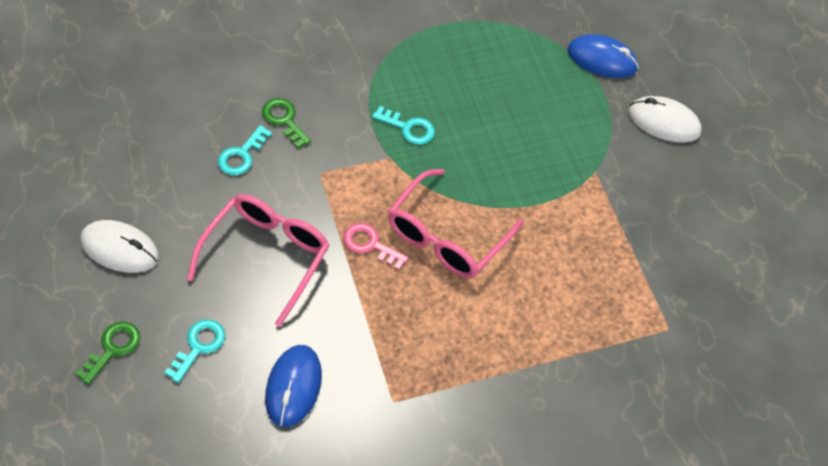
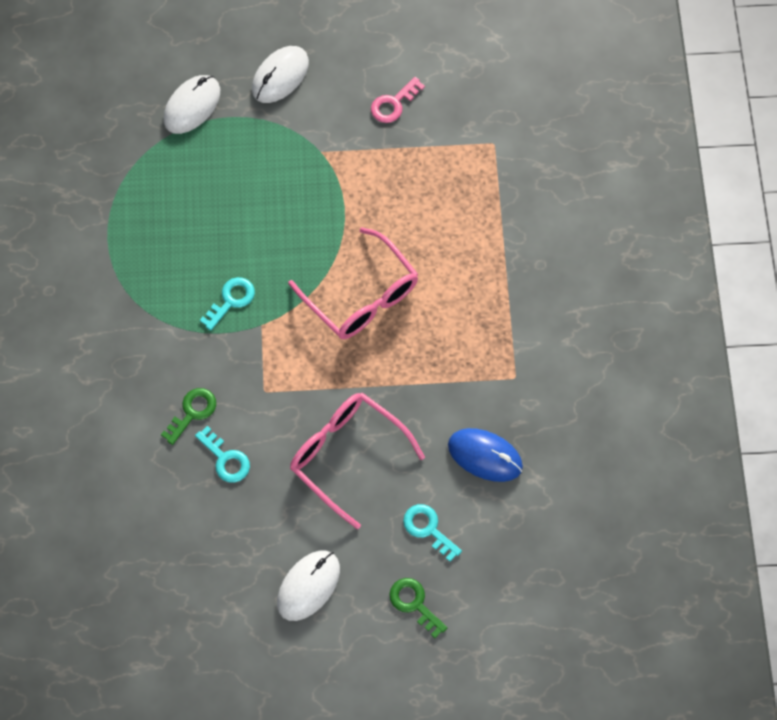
camera: 70 degrees left, 10 degrees up
(284, 120) = (192, 412): green key -> green key turned 150 degrees clockwise
(370, 245) = (355, 363): pink key -> pink key (393, 104)
(602, 59) = (192, 106): blue mouse -> white mouse

